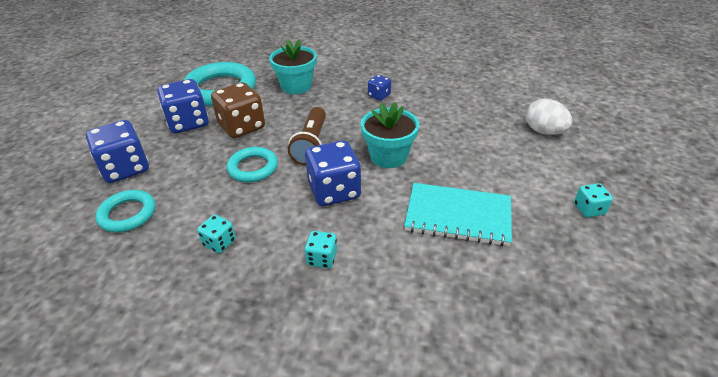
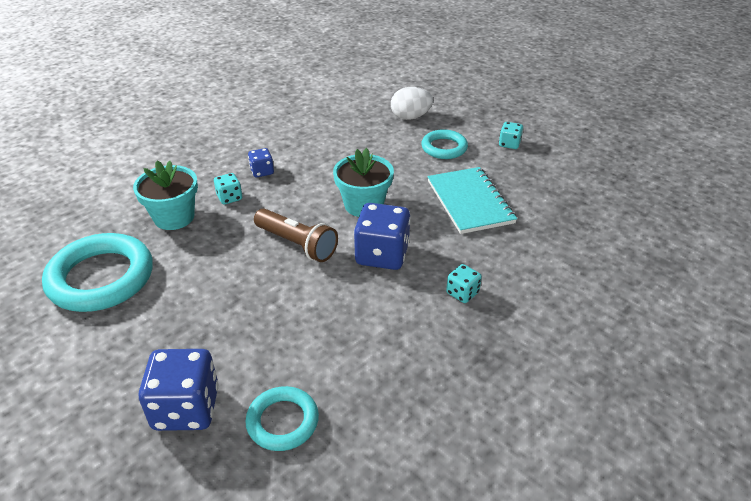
camera: 60 degrees left, 0 degrees up
(188, 123) = (146, 327): blue dice -> none
(219, 243) = (391, 354): turquoise dice -> turquoise dice (229, 197)
(242, 127) = (208, 283): brown dice -> none
(253, 168) = (294, 297): turquoise ring -> turquoise ring (444, 148)
(458, 216) = (470, 202): turquoise notebook -> turquoise notebook turned 60 degrees counterclockwise

